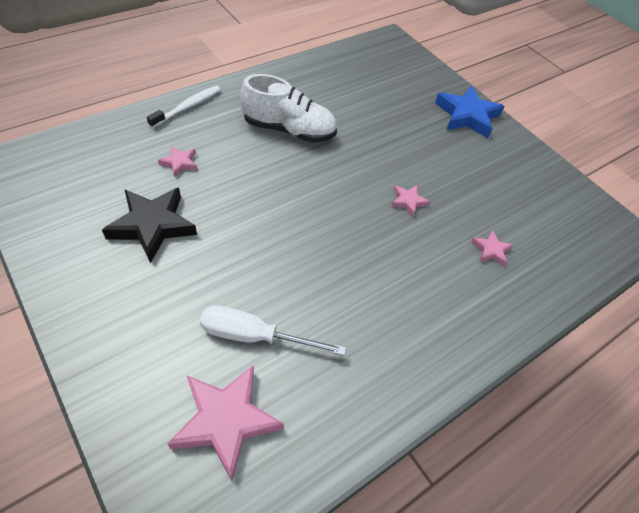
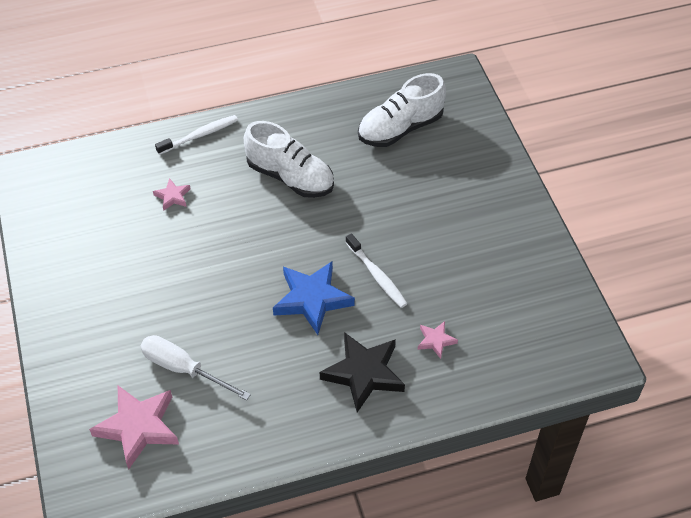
camera: 25 degrees right, 0 degrees up
(152, 226) = (131, 255): black star -> black star (364, 373)
(366, 80) = (400, 128): none -> white shoe
(408, 201) = (377, 275): pink star -> white toothbrush
(467, 116) = (495, 189): blue star -> blue star (312, 299)

